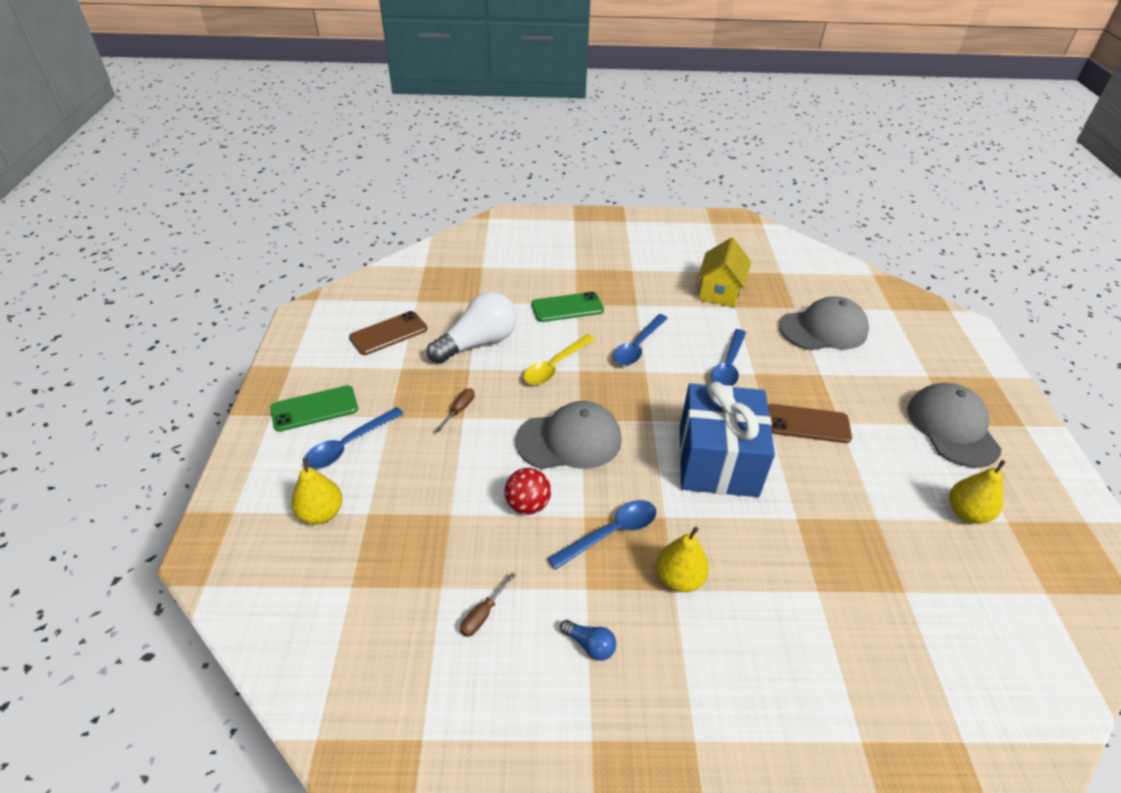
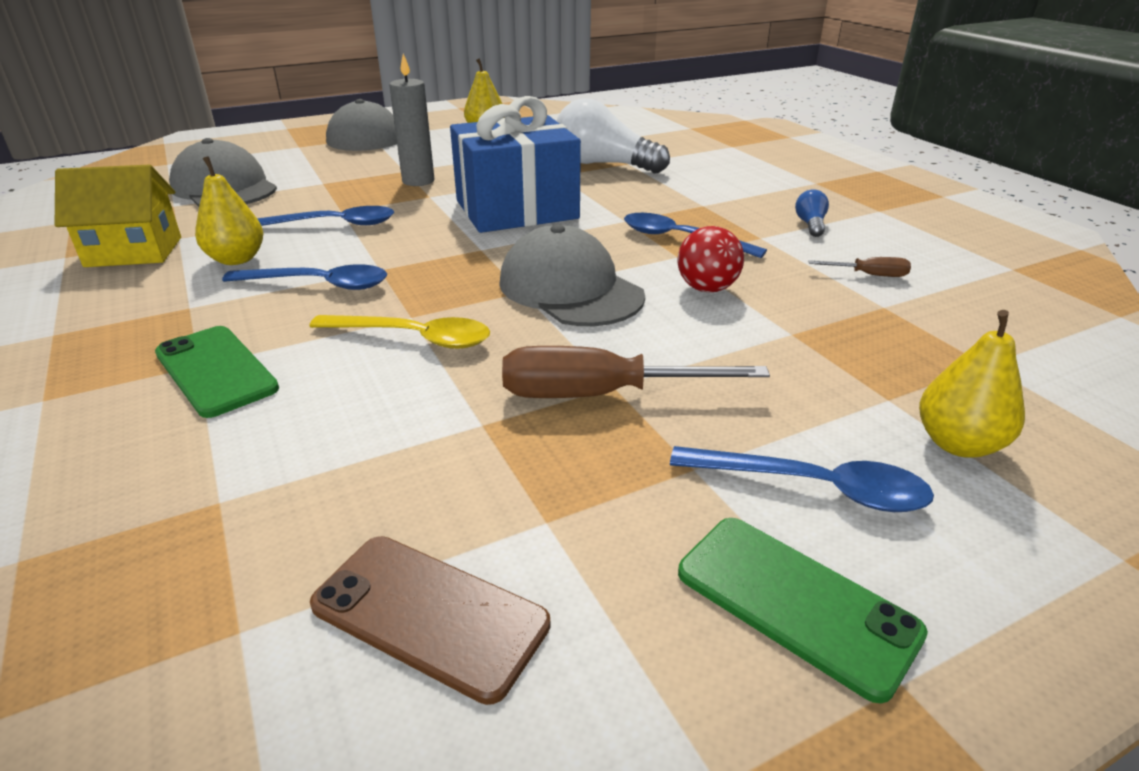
camera: 115 degrees left, 10 degrees down
(459, 410) = (599, 395): brown screwdriver -> brown screwdriver, size x2.07
(478, 343) = (391, 441): white light bulb -> white light bulb (603, 165)
(679, 578) = (689, 205): yellow pear -> yellow pear (237, 259)
(807, 424) = (418, 181): brown phone -> grey candle

